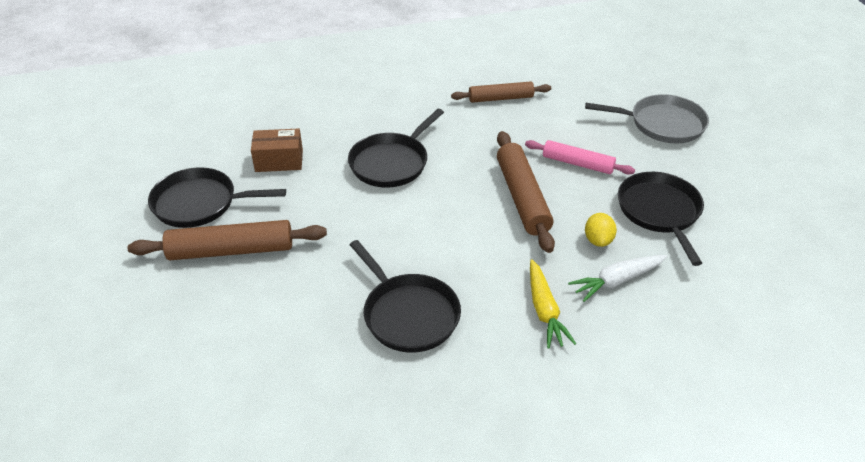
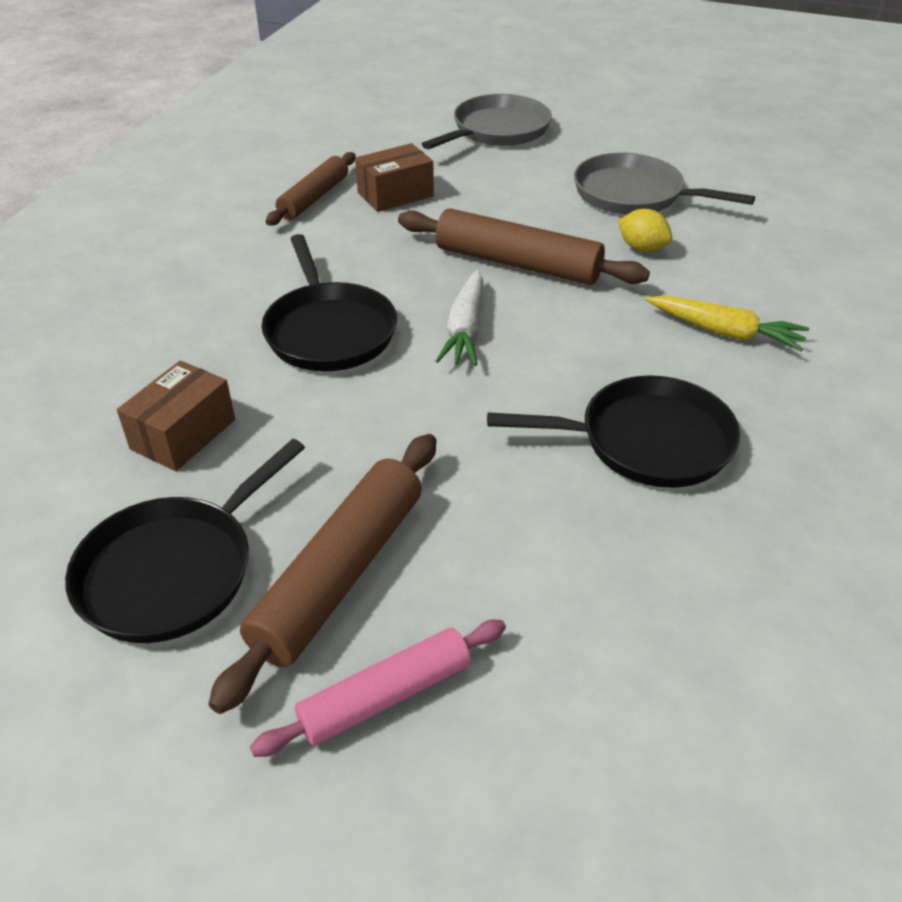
camera: 55 degrees left, 0 degrees up
(538, 122) = (395, 194): none -> brown box
(577, 163) = (500, 204): pink rolling pin -> pink rolling pin (385, 696)
(617, 281) = (717, 266): white carrot -> white carrot (465, 329)
(659, 212) = (633, 194): black pan -> grey pan

